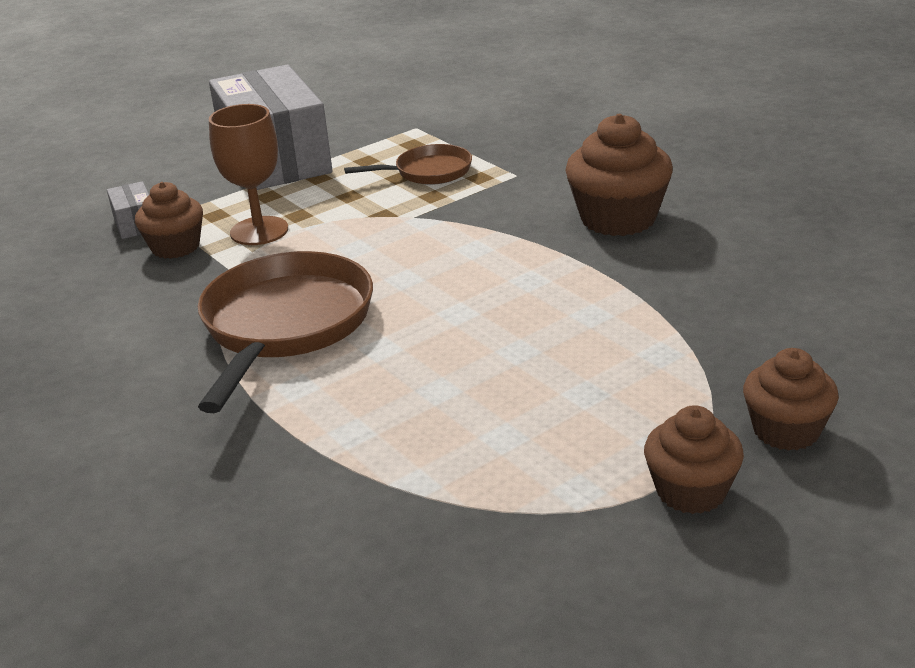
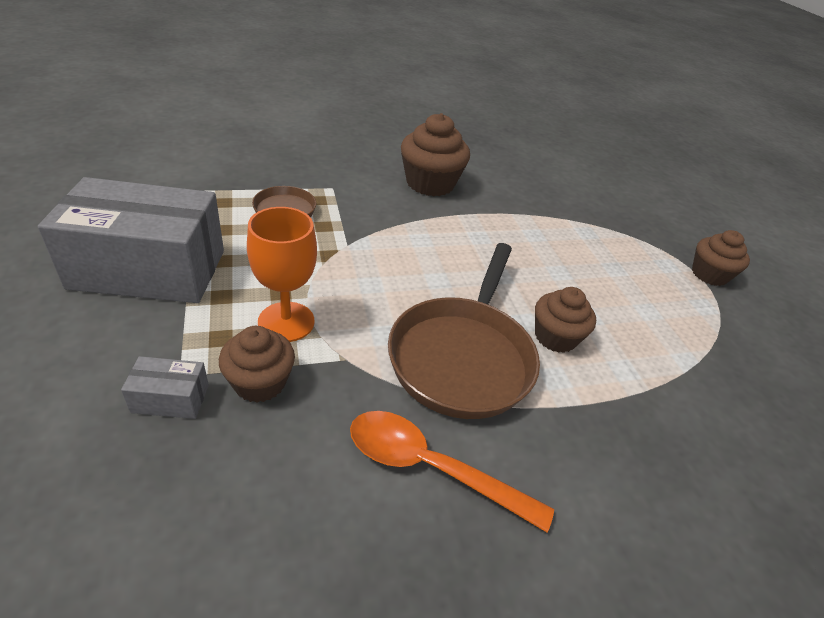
camera: 75 degrees left, 10 degrees up
(127, 346) = (431, 468): none -> orange spoon
(259, 231) = (286, 322): brown goblet -> orange goblet
(285, 325) = (463, 356): brown pan -> brown pan turned 105 degrees counterclockwise
(786, 430) = (666, 231): brown cupcake -> brown cupcake (555, 337)

